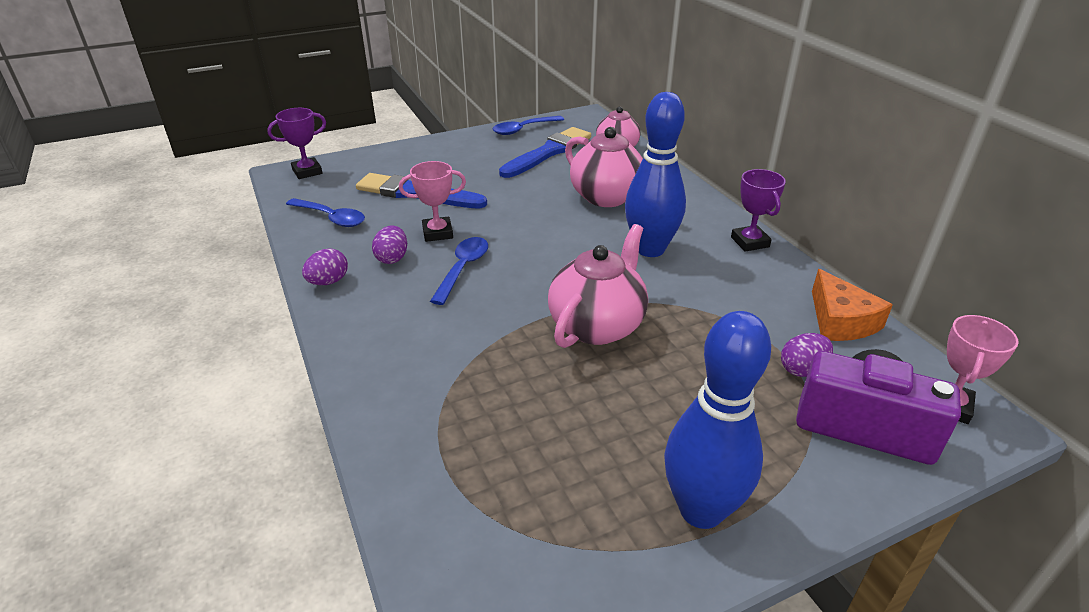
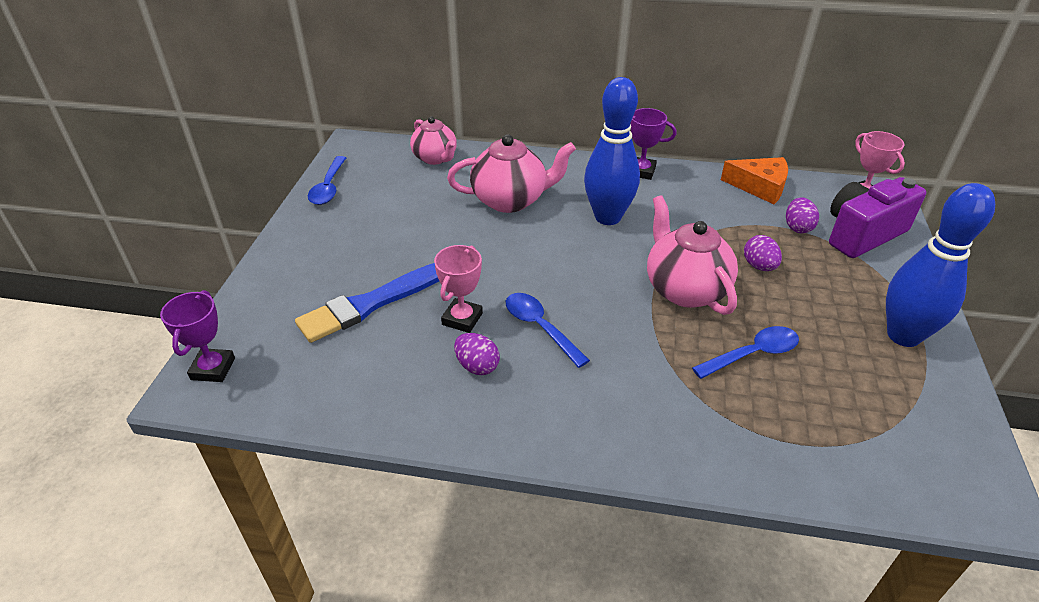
camera: 55 degrees left, 5 degrees up
(328, 282) = (476, 428): purple egg -> purple egg (759, 266)
(331, 218) = (348, 384): blue spoon -> blue spoon (753, 354)
(548, 152) = (393, 194): blue brush -> none

